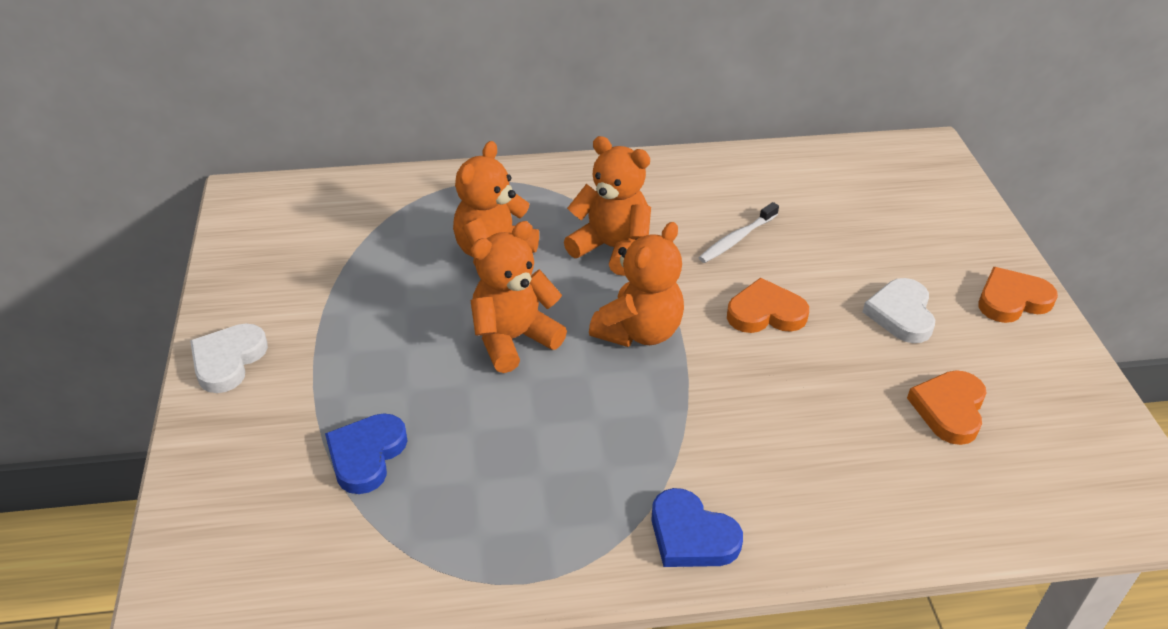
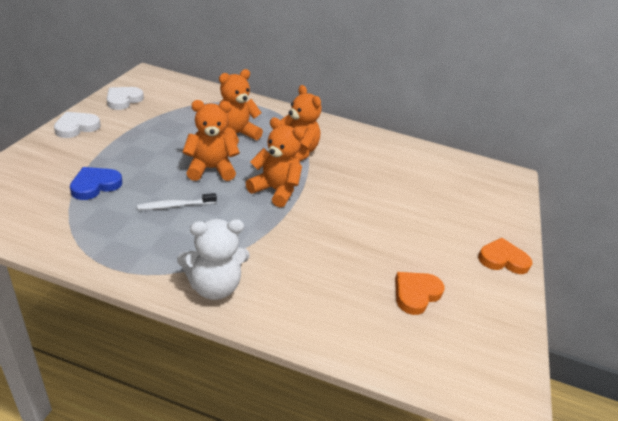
camera: 20 degrees right, 5 degrees down
(639, 331) = (275, 190): orange teddy bear -> orange teddy bear turned 120 degrees counterclockwise
(691, 535) = (214, 286): blue heart -> white teddy bear
(736, 239) = (365, 173): white toothbrush -> white toothbrush (175, 205)
(765, 313) = (350, 209): orange heart -> none
(901, 314) = (427, 239): white heart -> white heart (123, 100)

